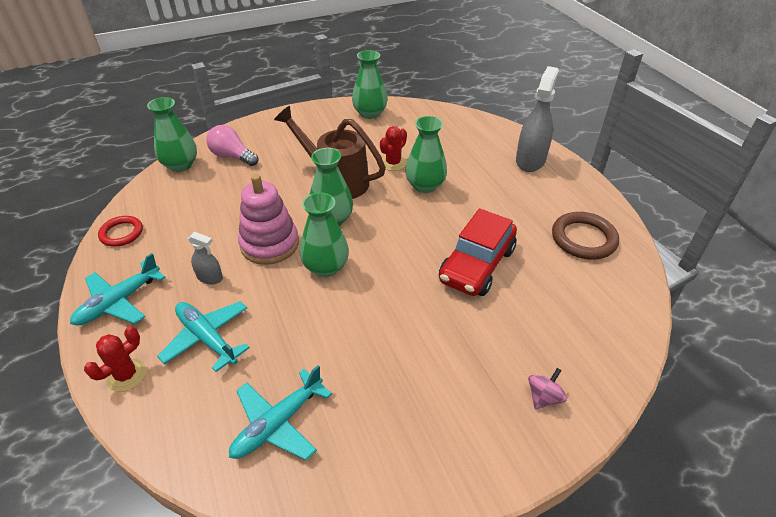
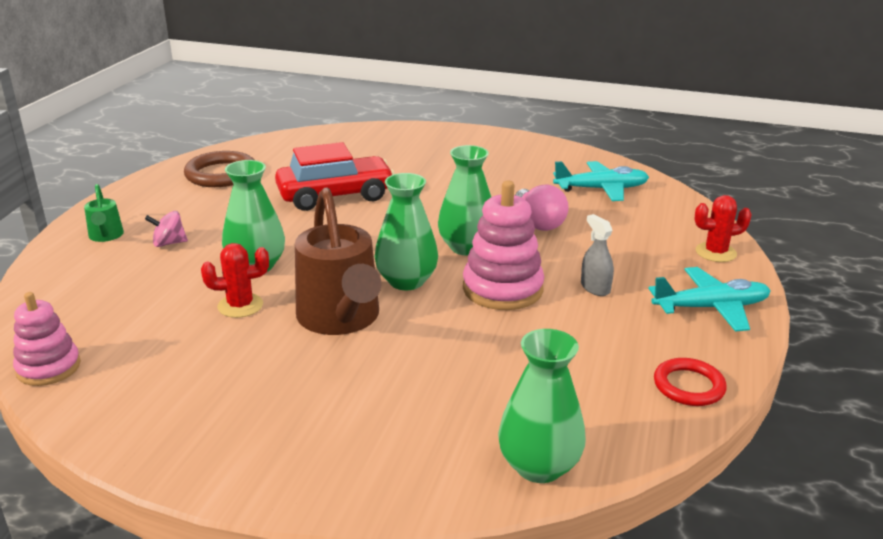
camera: 140 degrees left, 15 degrees down
(207, 338) = (628, 247): turquoise plane -> none
(232, 156) = (437, 436): pink light bulb -> pink light bulb (538, 222)
(370, 113) = (122, 400): green vase -> none
(417, 108) = (48, 368): none -> pink stacking toy
(530, 160) = (106, 236): grey spray bottle -> green watering can
(544, 397) = (414, 139): pink spinning top -> pink spinning top (169, 243)

